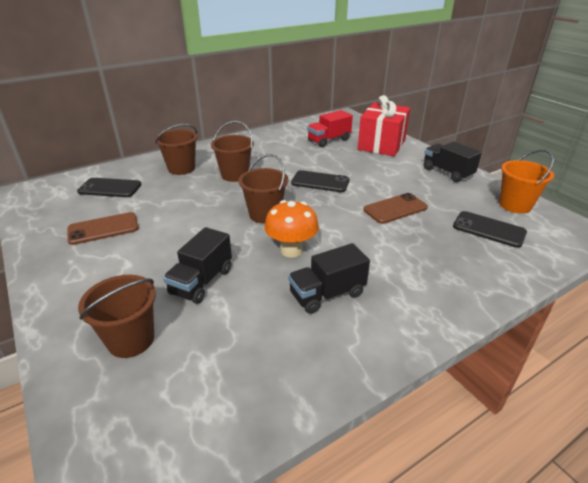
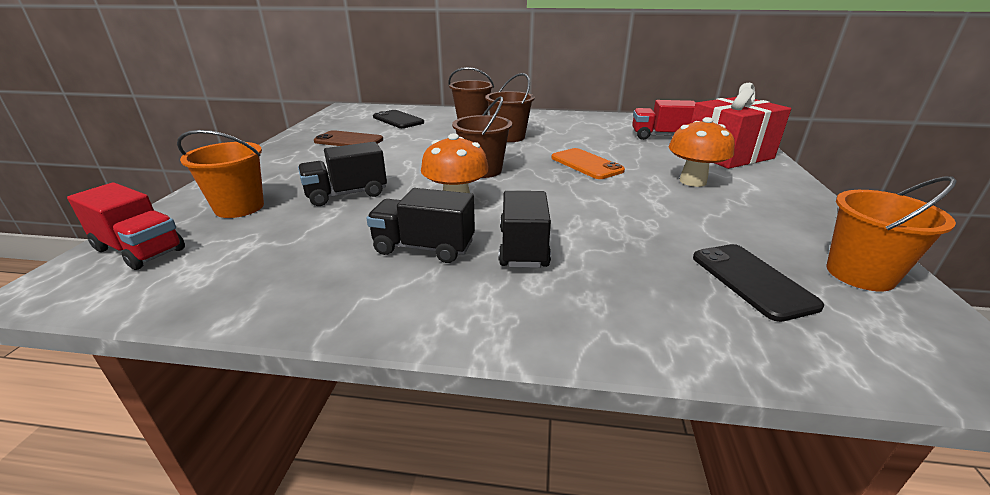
camera: 40 degrees right, 5 degrees down
(119, 425) = (140, 250): none -> red truck
(131, 340) = (239, 207): brown bucket -> orange bucket
(320, 182) = (586, 164): black phone -> orange phone
(390, 173) = (692, 181): none -> orange mushroom
(395, 209) = (638, 212): brown phone -> none
(447, 172) = (788, 204): black truck -> black truck (523, 247)

